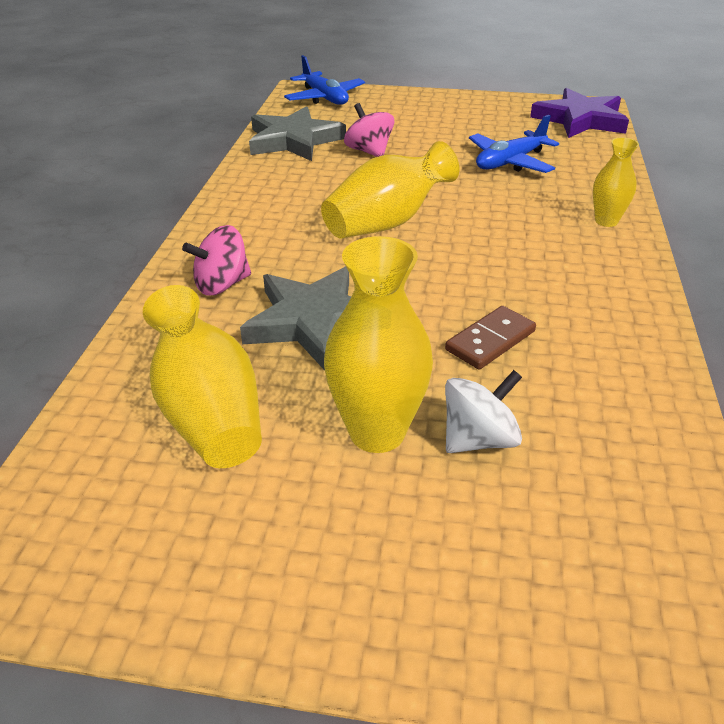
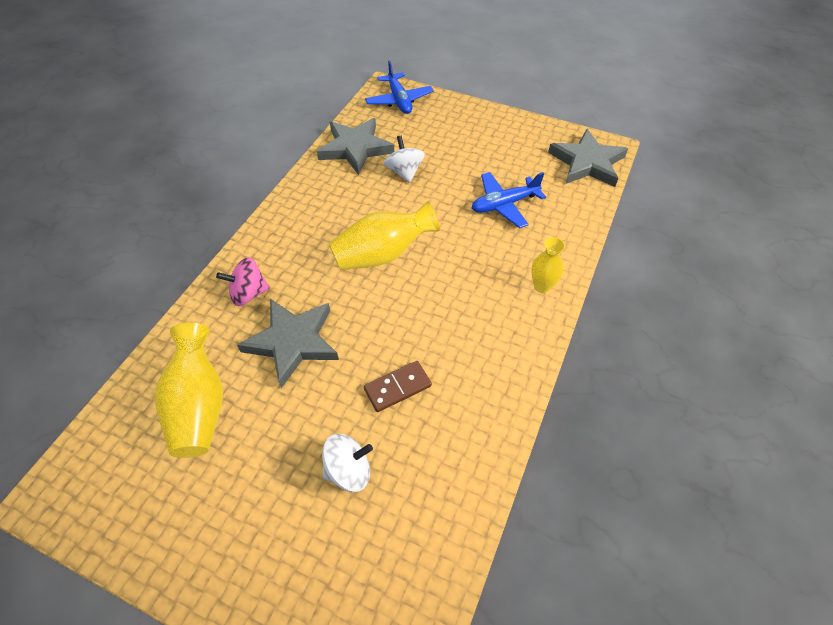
camera: 15 degrees right, 15 degrees up
(369, 151) = (404, 172): pink spinning top -> white spinning top
(377, 432) = (290, 448): yellow vase -> none
(580, 119) = (587, 163): purple star -> grey star

